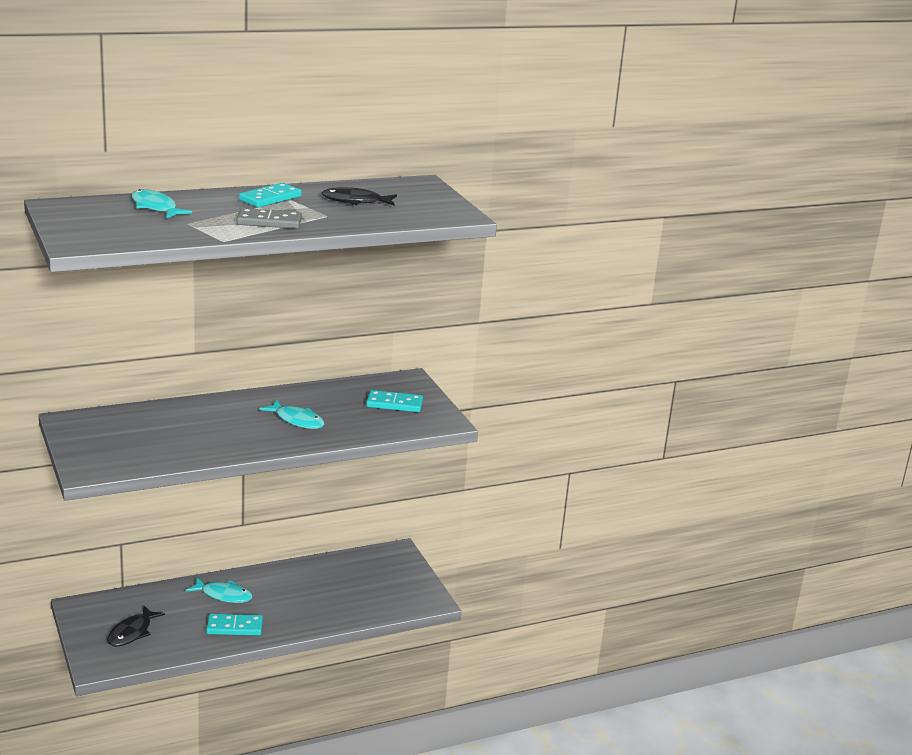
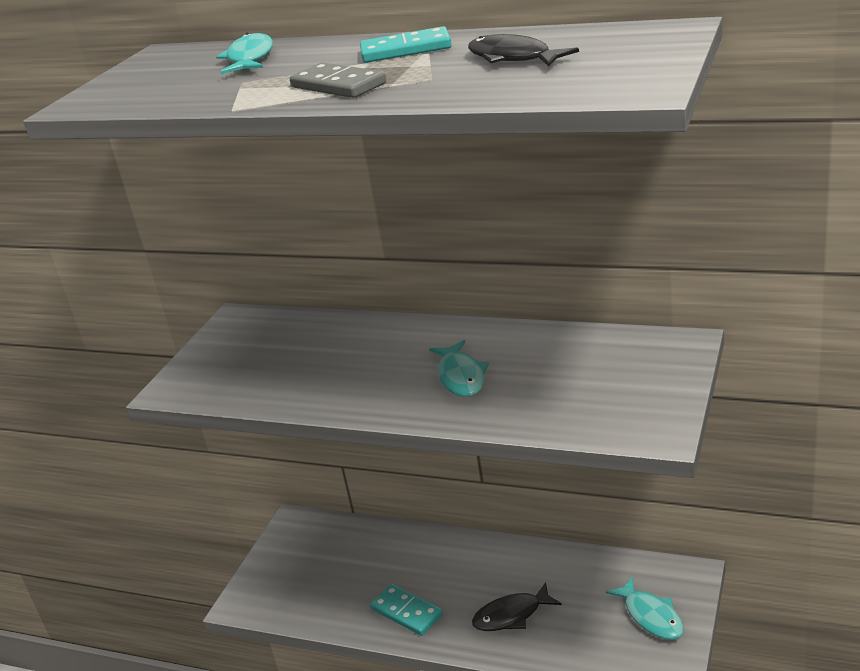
camera: 50 degrees right, 5 degrees up
(132, 632) = (307, 575): black fish -> black fish (511, 615)
(223, 595) = (434, 562): turquoise fish -> turquoise fish (651, 616)
(394, 404) = (615, 382): turquoise domino -> none

